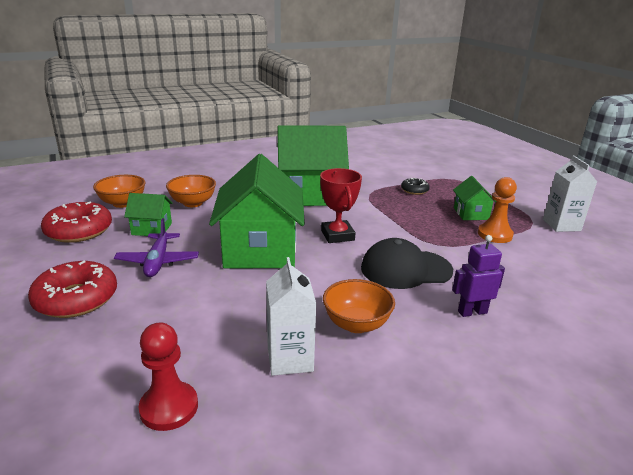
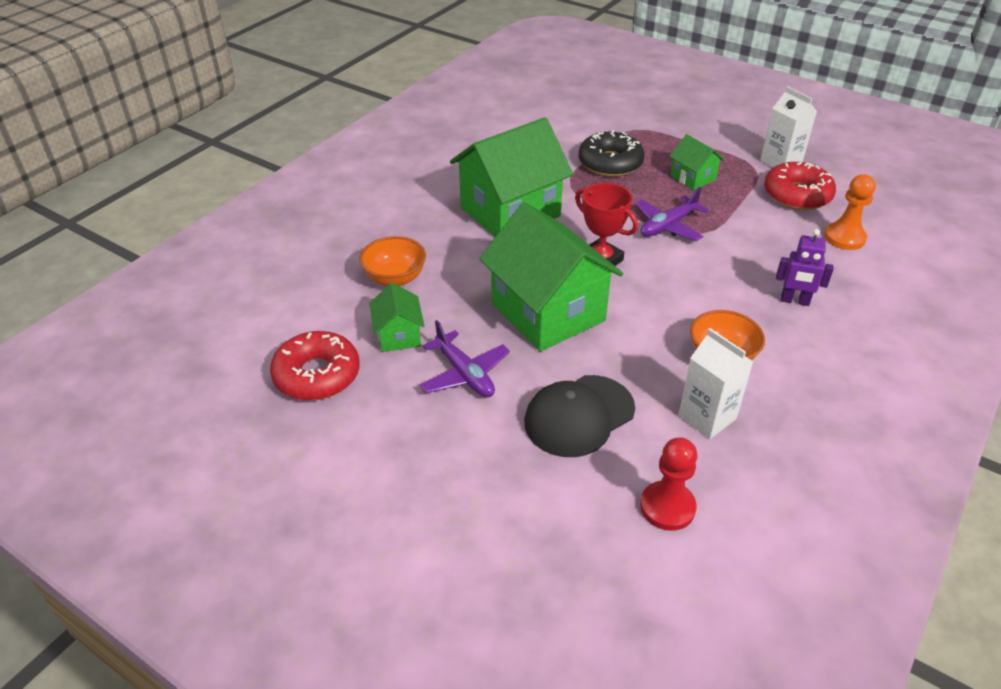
camera: 30 degrees left, 15 degrees up
(76, 299) = (444, 455): red donut -> red donut (797, 195)
(122, 203) = (310, 314): orange bowl -> none
(152, 229) = (398, 335): green house -> green house turned 75 degrees counterclockwise
(405, 269) = (702, 277): black cap -> black cap (579, 416)
(414, 190) = (610, 163): black donut -> black donut, size x1.87
(415, 233) = (668, 226): none -> purple plane
(472, 312) = (794, 301): purple robot -> purple robot turned 120 degrees counterclockwise
(495, 234) = (737, 199): orange pawn -> orange pawn (844, 238)

